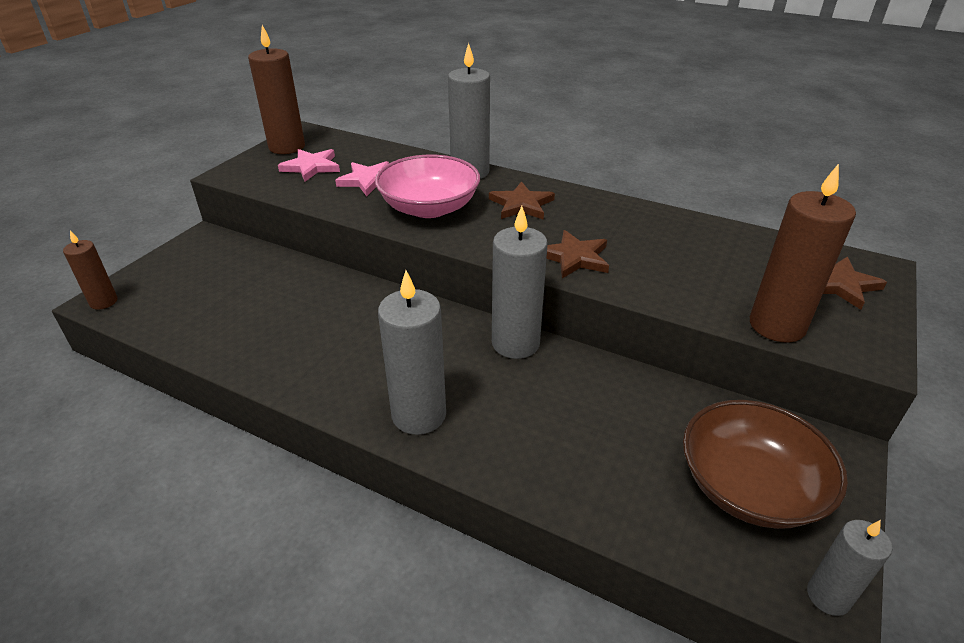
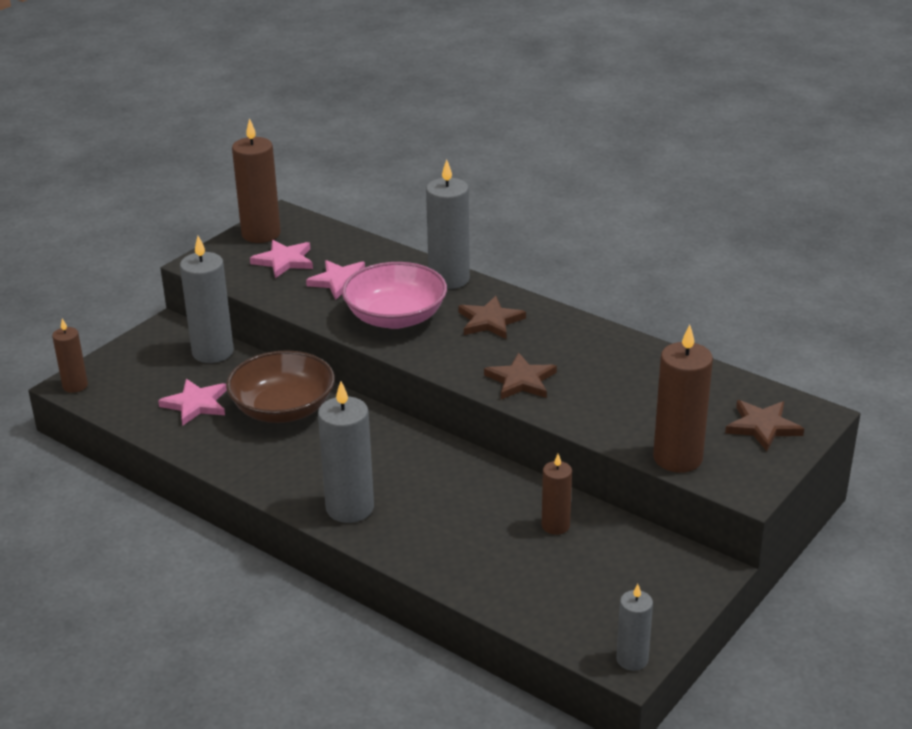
camera: 10 degrees right, 5 degrees down
(234, 310) = (196, 404): none -> pink star
(515, 343) = (454, 458): grey candle -> grey candle (213, 352)
(651, 412) = (555, 525): none -> brown candle
(749, 486) = (612, 587): brown bowl -> brown bowl (283, 409)

